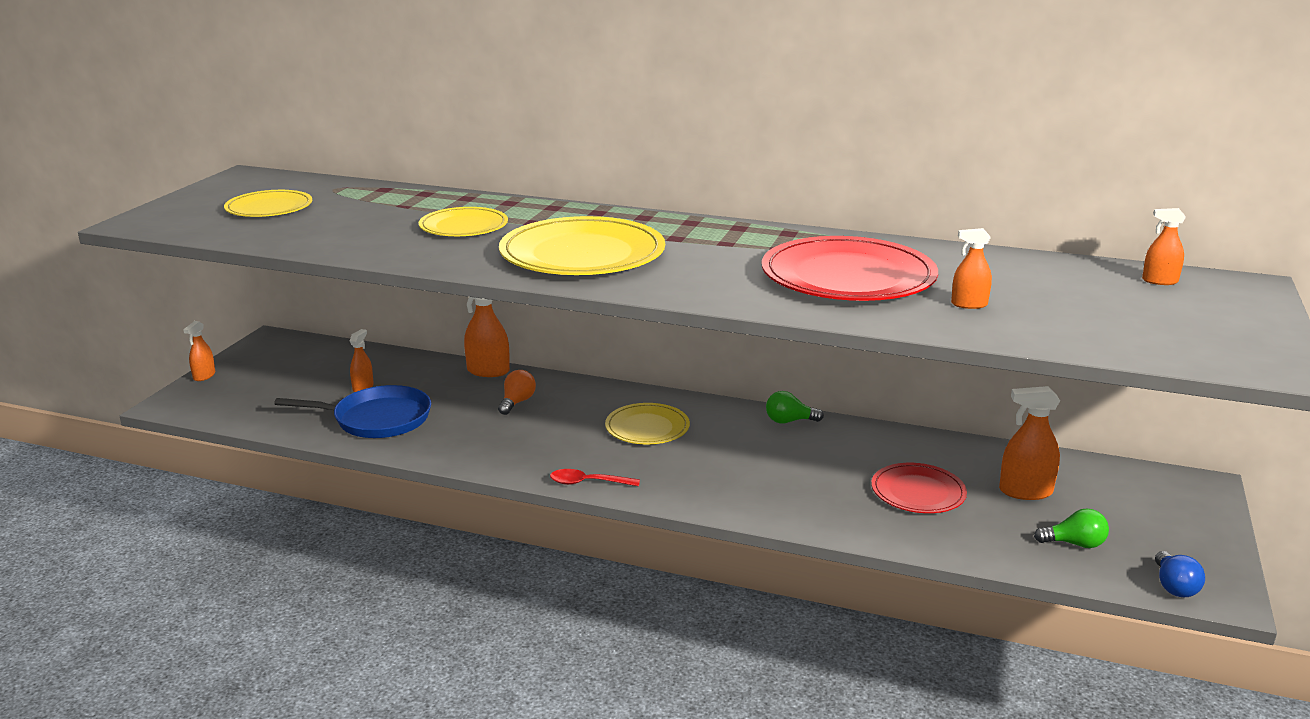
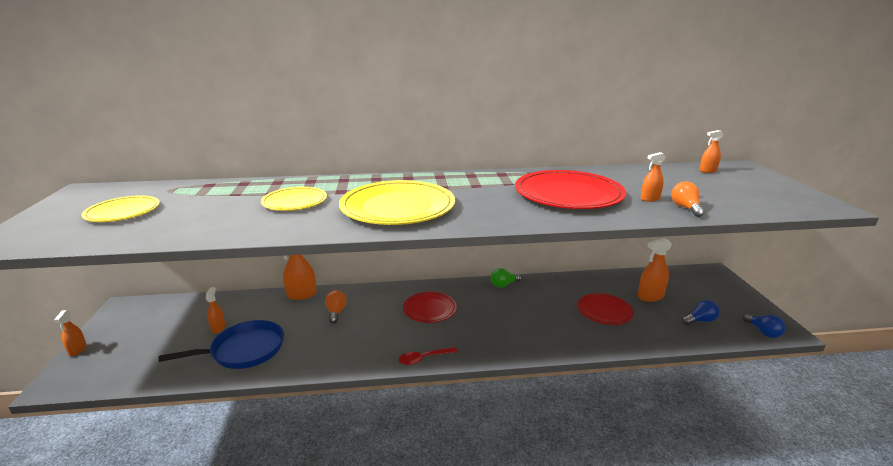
camera: 25 degrees left, 0 degrees up
(647, 427) = (430, 309): yellow plate -> red plate
(1005, 326) = (685, 208): none -> orange light bulb
(1074, 544) = (700, 320): green light bulb -> blue light bulb

